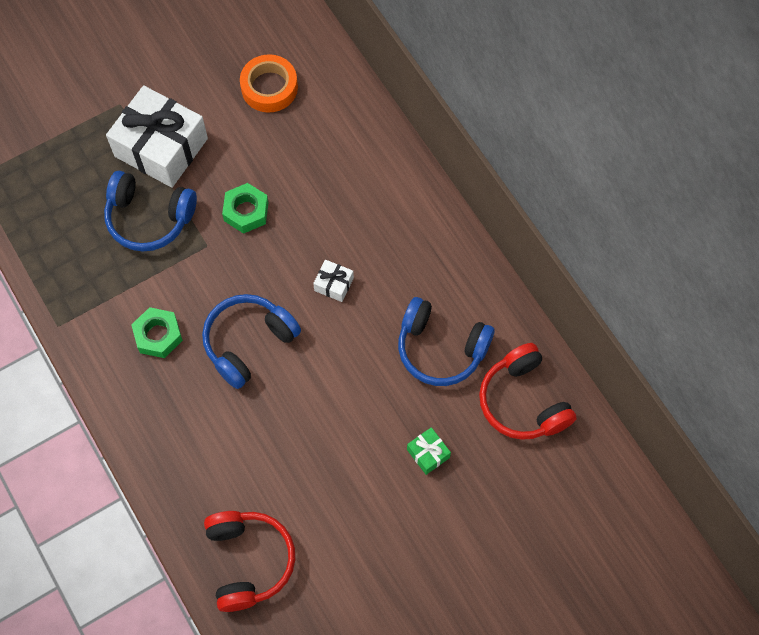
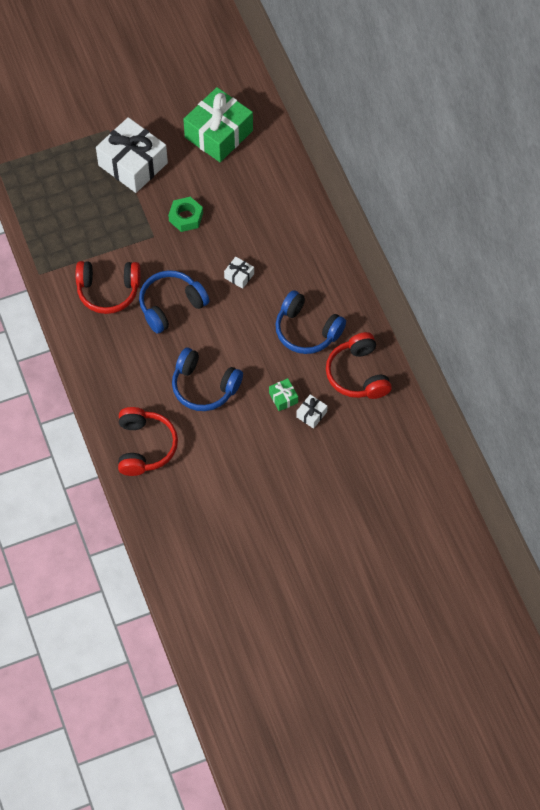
camera: 10 degrees right, 5 degrees down
(149, 218) = (116, 211): blue headphones -> blue headphones (204, 386)
(158, 335) = (108, 291): green nut -> red headphones
(269, 87) = (219, 134): orange tape -> green gift
(472, 472) = (311, 414): none -> white gift

